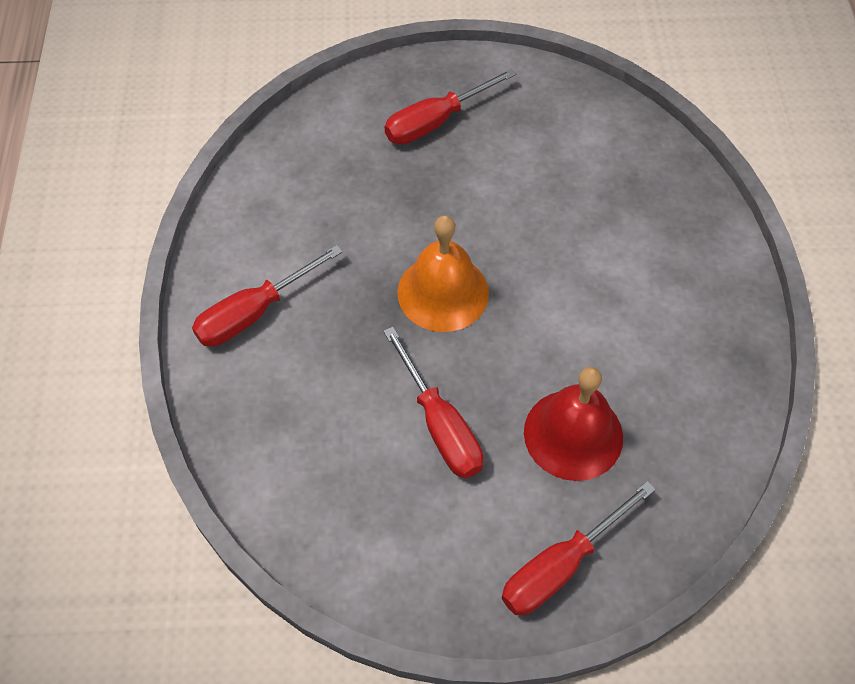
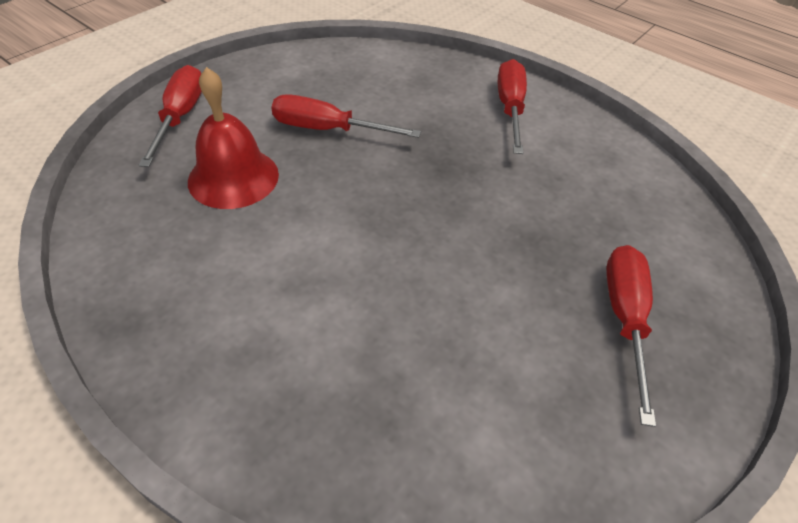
camera: 130 degrees right, 10 degrees down
(443, 292) = (423, 194): orange bell -> none

